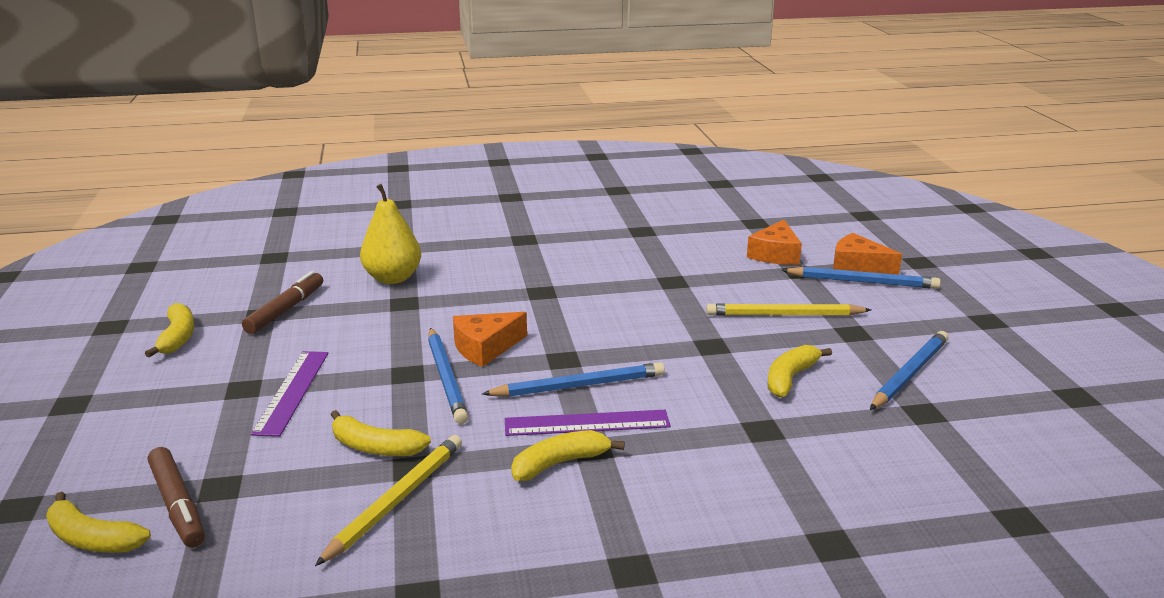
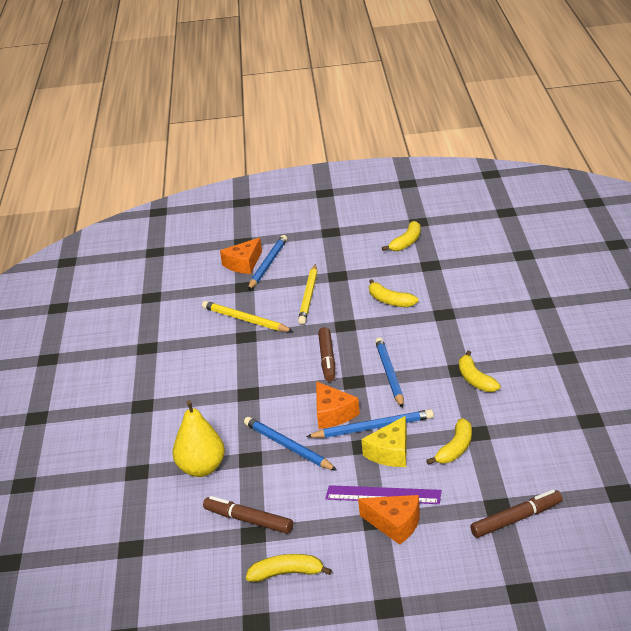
camera: 80 degrees left, 5 degrees up
(92, 539) = (551, 547): yellow banana -> yellow banana (407, 242)
(384, 394) = (390, 452): none -> yellow cheese
(396, 501) = (511, 435): yellow pencil -> yellow pencil (245, 320)
(587, 423) = (433, 371): purple ruler -> none
(619, 337) = (327, 359): none -> brown marker
(775, 254) = (213, 293): orange cheese -> orange cheese (395, 524)
(909, 374) = (390, 264): blue pencil -> blue pencil (288, 447)

